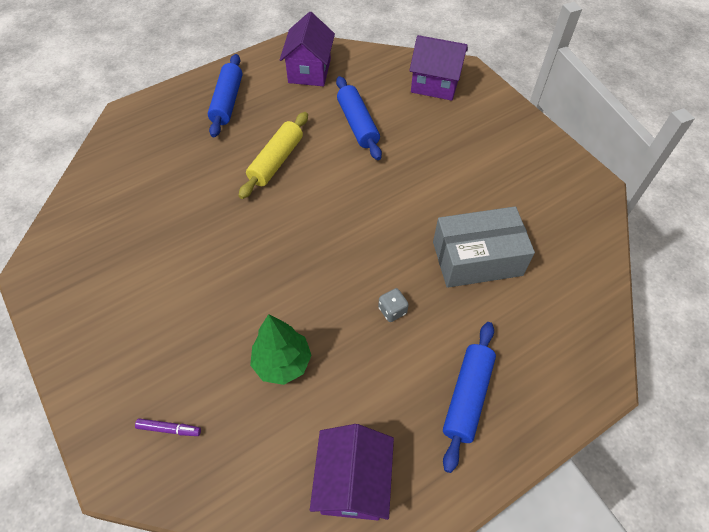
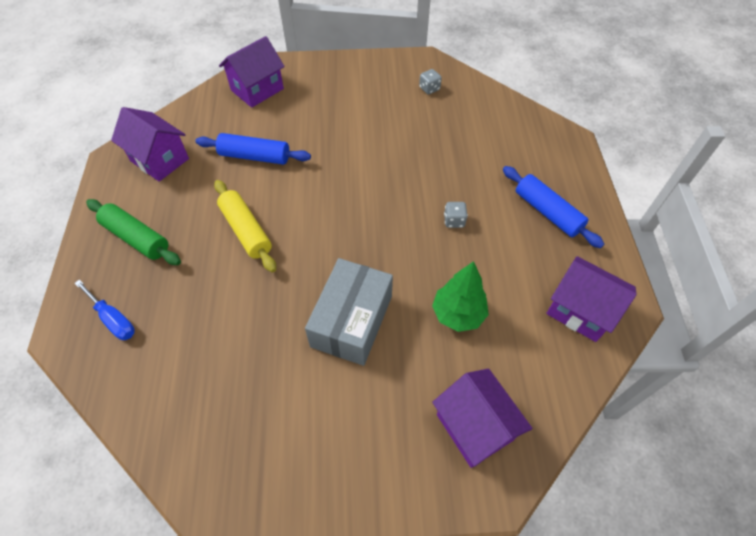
camera: 60 degrees left, 0 degrees up
(151, 130) = (113, 319): none -> blue screwdriver
(169, 429) = (474, 427): purple marker -> purple house
(227, 102) = (136, 238): blue rolling pin -> green rolling pin
(477, 258) = (441, 150): grey box -> grey box (351, 321)
(556, 209) = (429, 89): none -> grey dice

